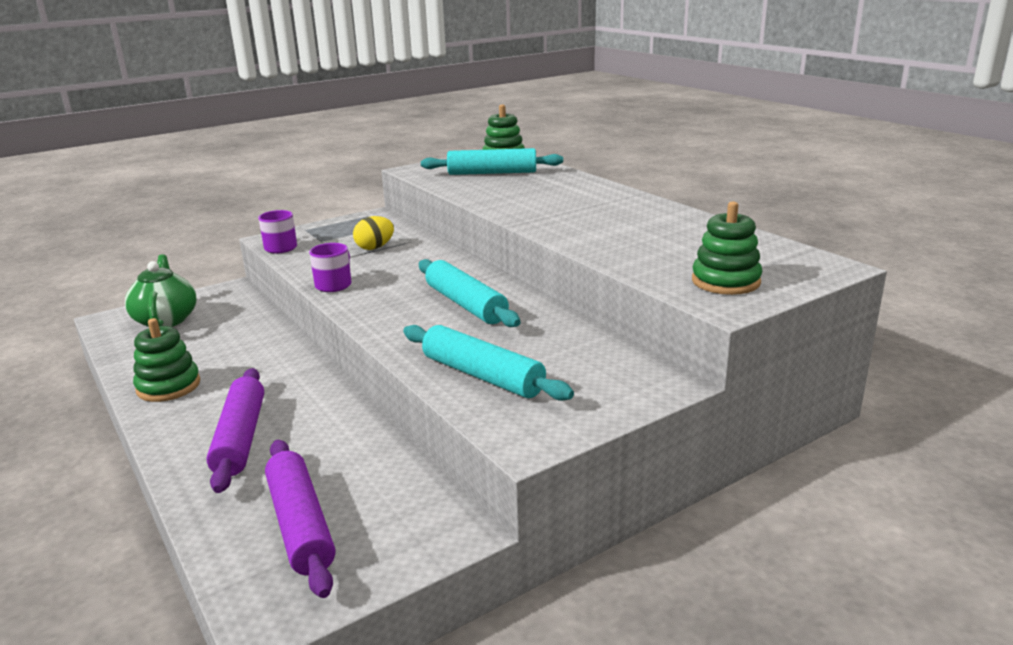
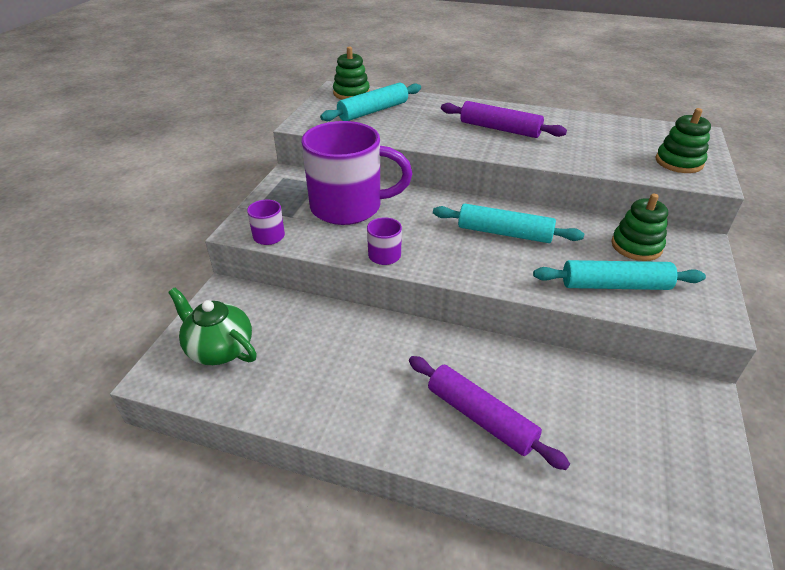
camera: 40 degrees left, 15 degrees up
(168, 386) = (344, 408): green stacking toy -> green stacking toy (636, 246)
(301, 525) = (631, 453): purple rolling pin -> purple rolling pin (500, 129)
(375, 248) = (348, 207): yellow egg -> purple mug

